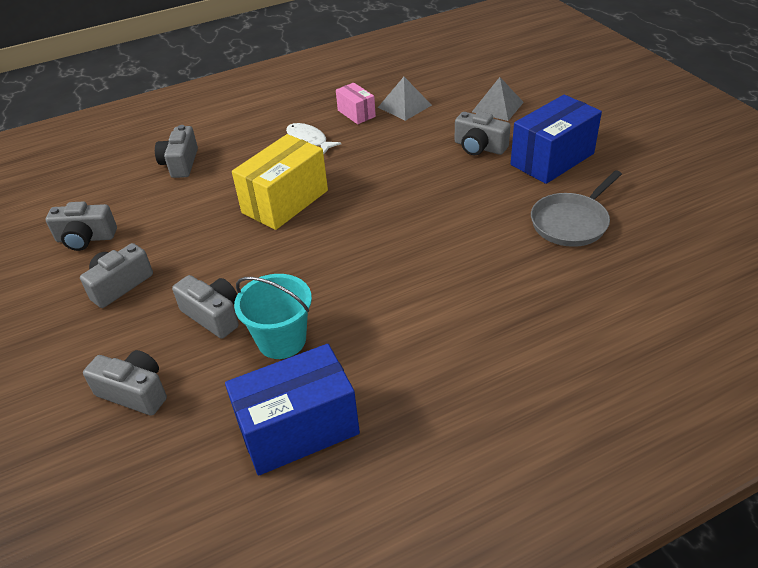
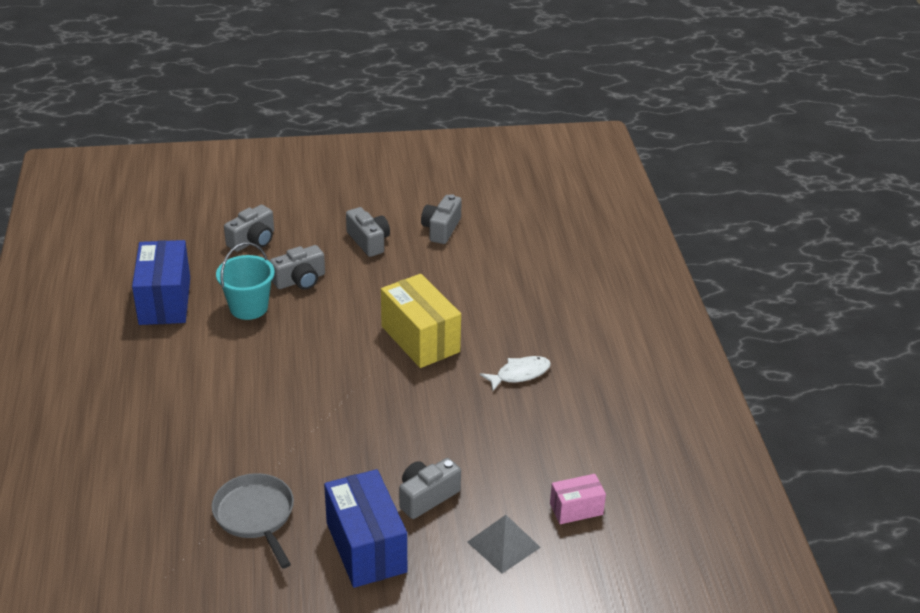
camera: 105 degrees right, 5 degrees down
(180, 163) = (526, 287): grey camera -> none
(356, 113) = (556, 421): pink box -> pink box (576, 509)
(405, 106) = (551, 464): grey pyramid -> none

